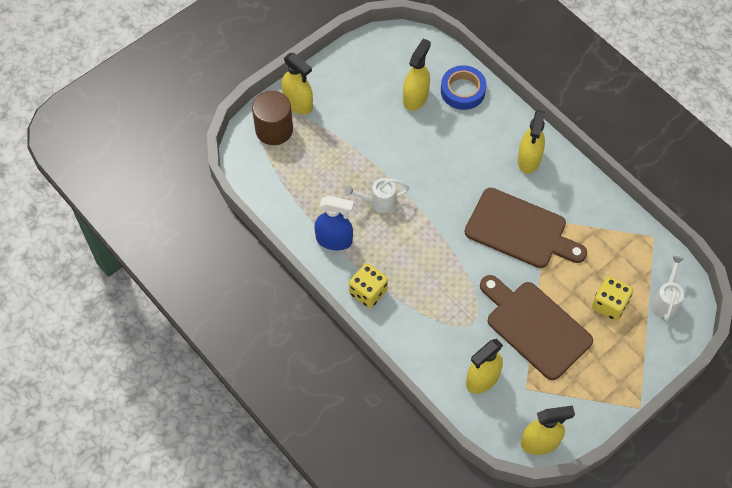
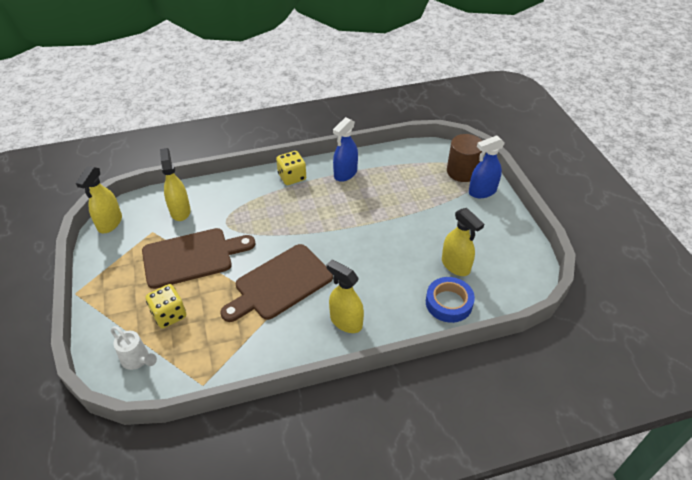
camera: 115 degrees right, 15 degrees down
(298, 103) = (482, 191): yellow spray bottle -> blue spray bottle
(378, 202) = (362, 206): white watering can -> none

